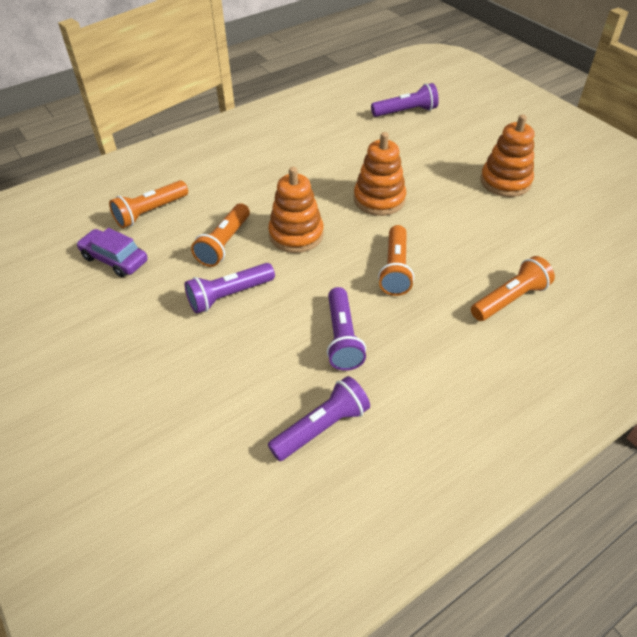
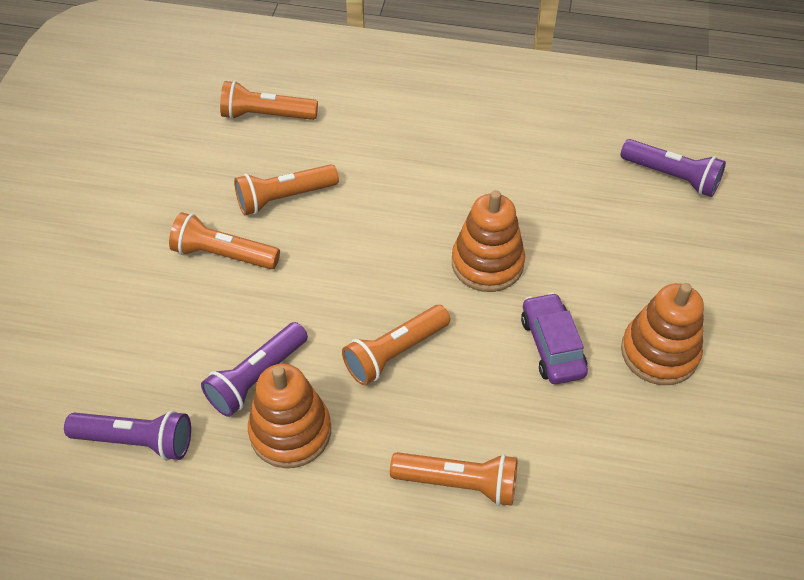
camera: 45 degrees right, 5 degrees up
(114, 259) = (184, 144): purple car -> purple car (552, 346)
(229, 295) = (223, 254): purple flashlight -> orange flashlight
(296, 235) = (356, 239): orange stacking toy -> orange stacking toy (290, 431)

